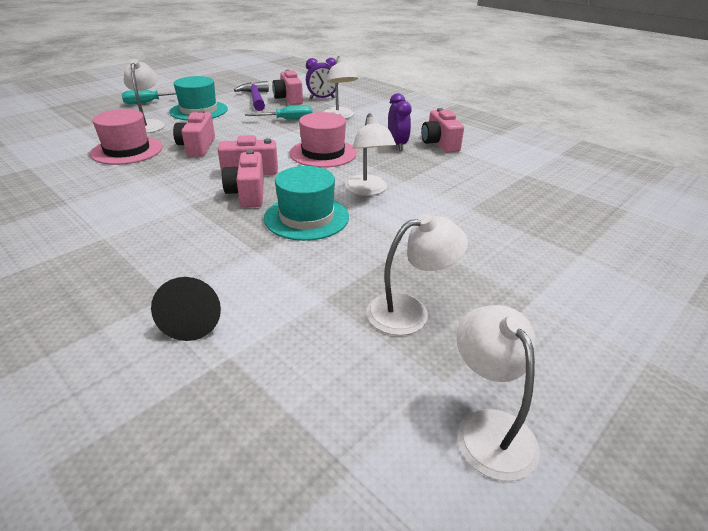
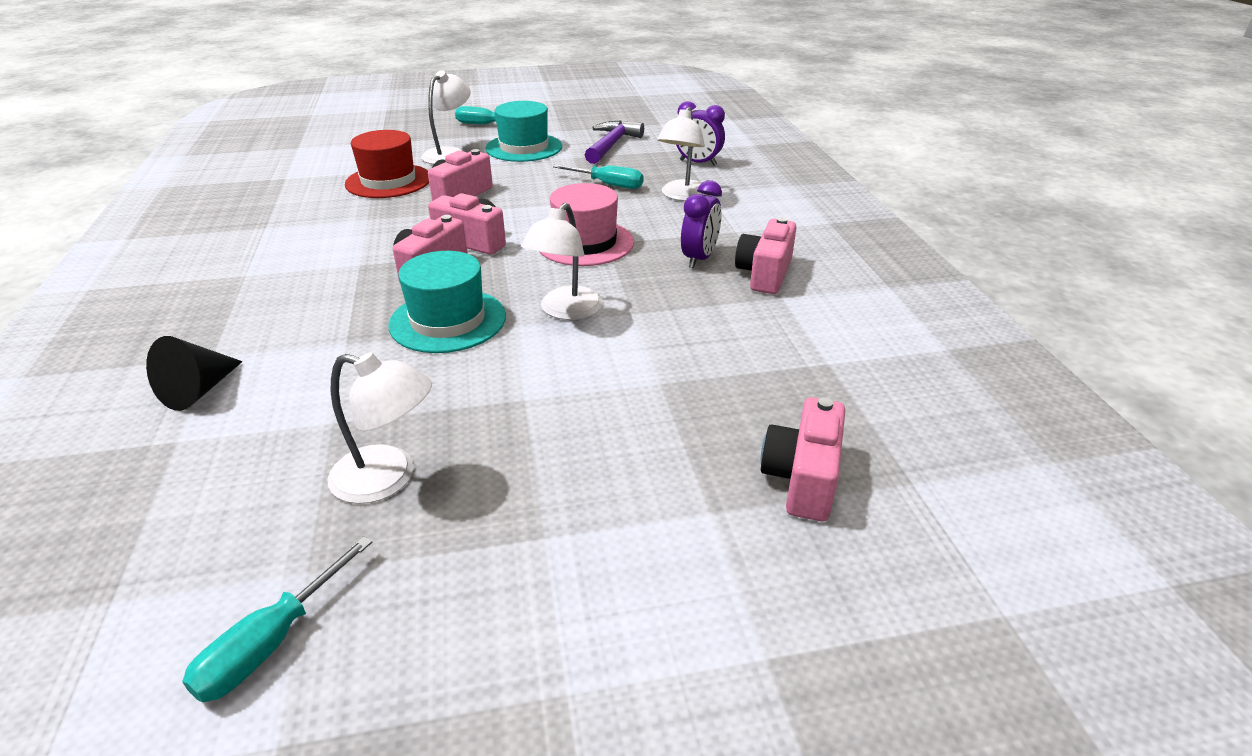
camera: 35 degrees right, 0 degrees up
(127, 150) = (388, 181): pink hat -> red hat
(289, 99) = (652, 154): pink camera -> pink camera (802, 478)
(488, 428) = (270, 644): white lamp -> turquoise screwdriver

